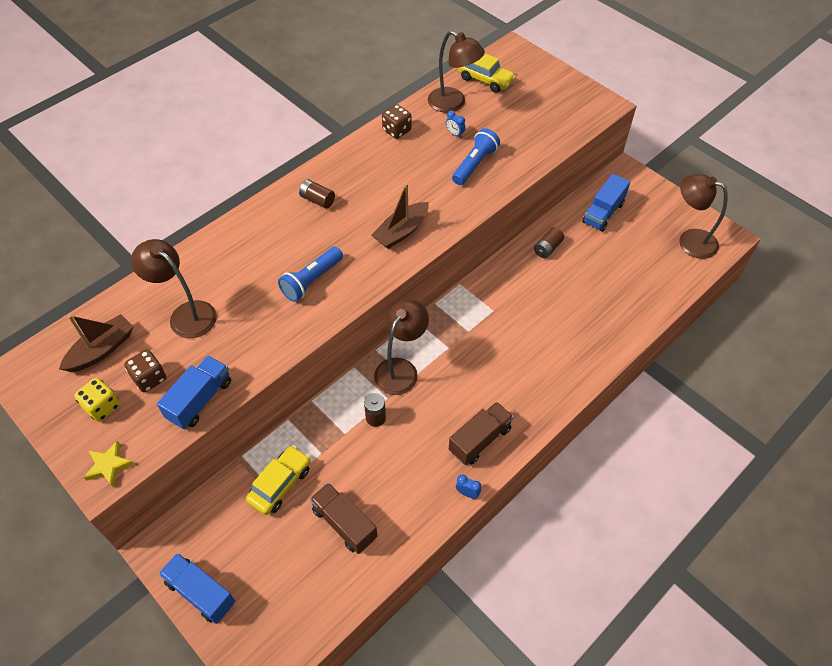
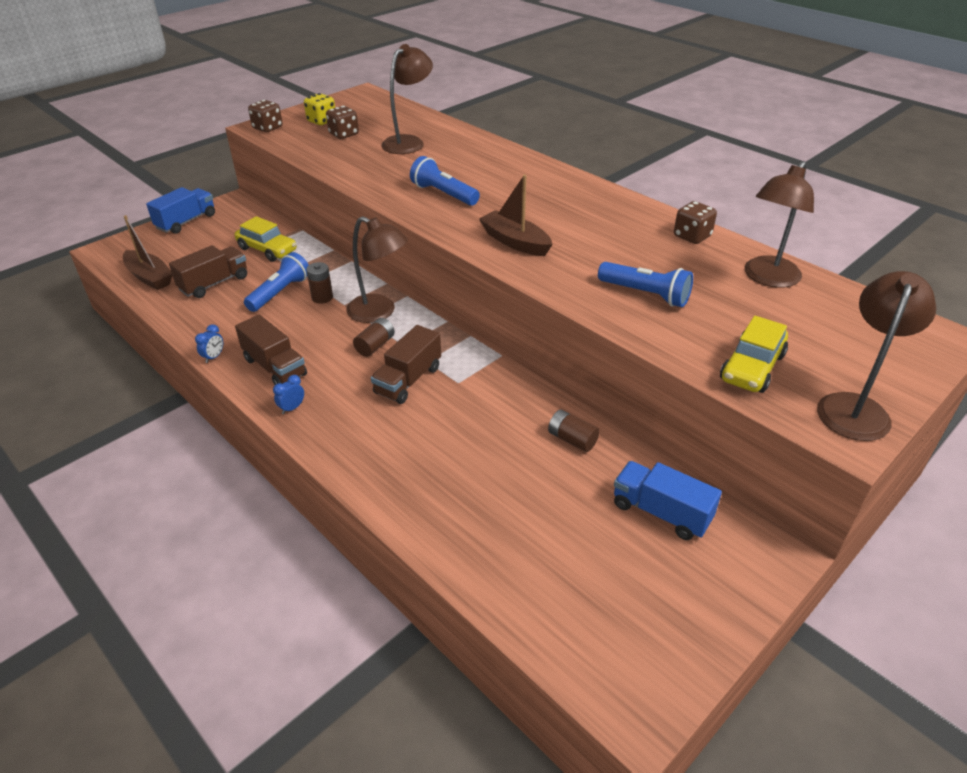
camera: 90 degrees right, 15 degrees down
(101, 350) = (377, 116): brown boat -> brown boat (149, 277)
(108, 465) = (267, 128): yellow star -> brown dice
(200, 400) = (315, 154): blue truck -> none
(317, 200) = (559, 192): brown battery -> brown battery (375, 345)
(365, 456) = (280, 293): none -> blue flashlight
(455, 134) = (702, 279): blue clock -> blue clock (292, 408)
(485, 80) = (840, 307): yellow car -> yellow car (752, 367)
(492, 342) = (408, 380): none -> brown truck
(689, 240) = (618, 638): brown lamp -> brown lamp (855, 407)

